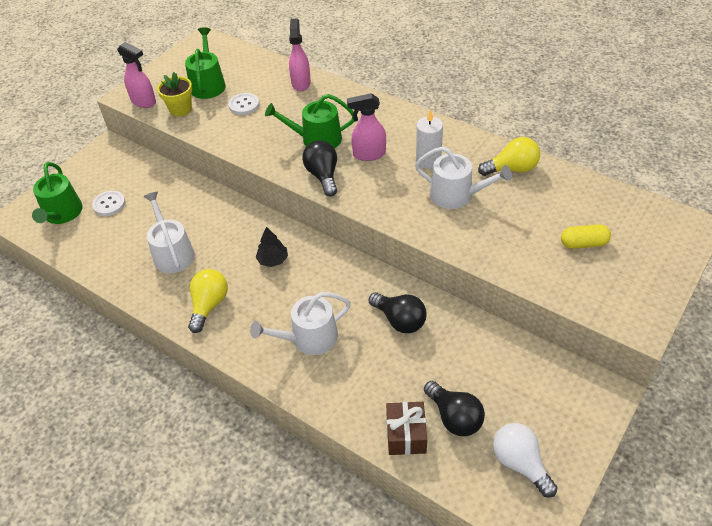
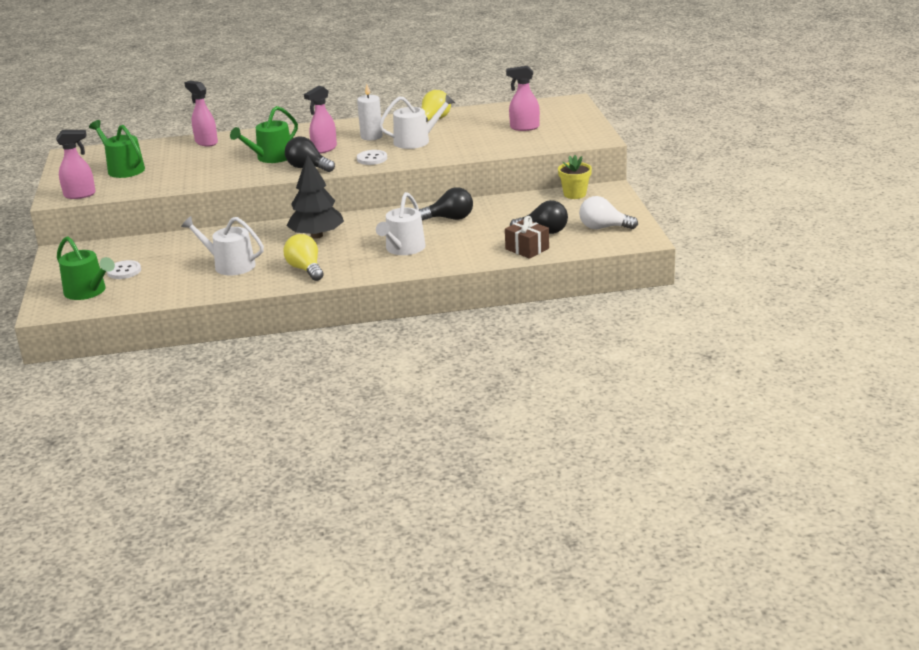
camera: 45 degrees left, 20 degrees down
(180, 109) = (124, 186): yellow flower pot -> yellow flower pot (574, 194)
(244, 105) = (178, 166): white button -> white button (372, 159)
(273, 260) = (317, 235): black tree -> black tree, size x1.91
(583, 244) = (524, 127): yellow capsule -> pink spray bottle

